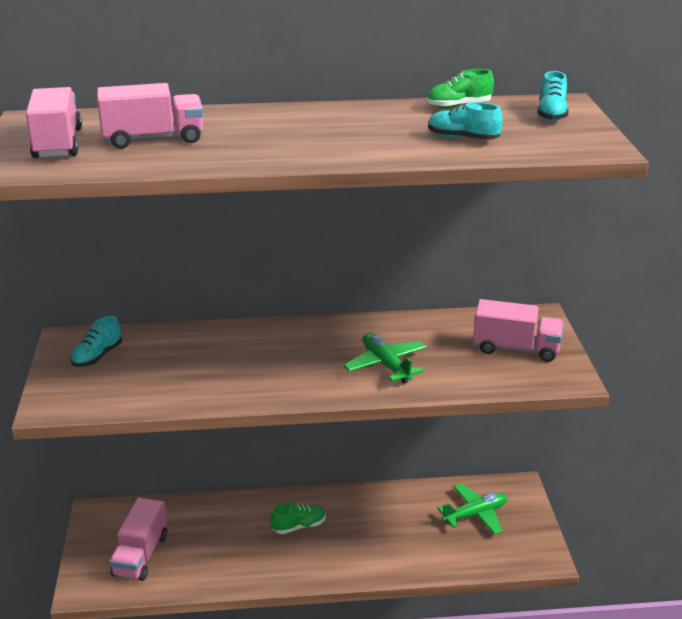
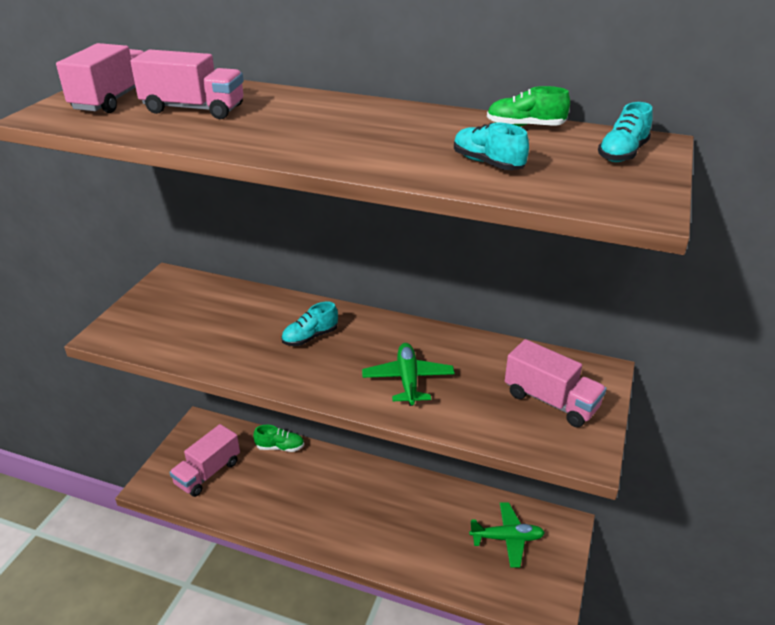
camera: 25 degrees right, 5 degrees up
(97, 356) = (177, 299): turquoise shoe -> turquoise shoe (310, 337)
(299, 526) = (344, 492): green shoe -> green shoe (280, 447)

